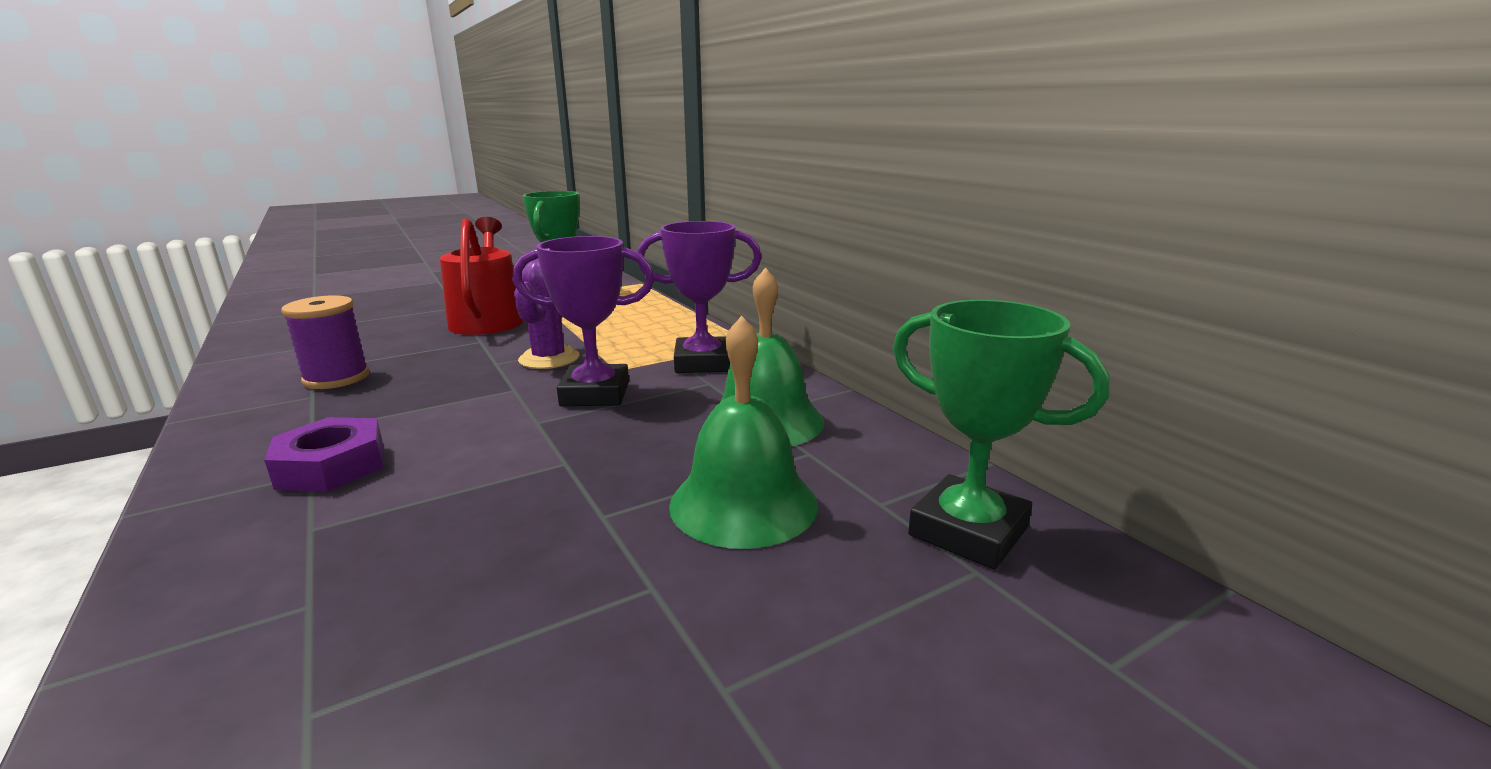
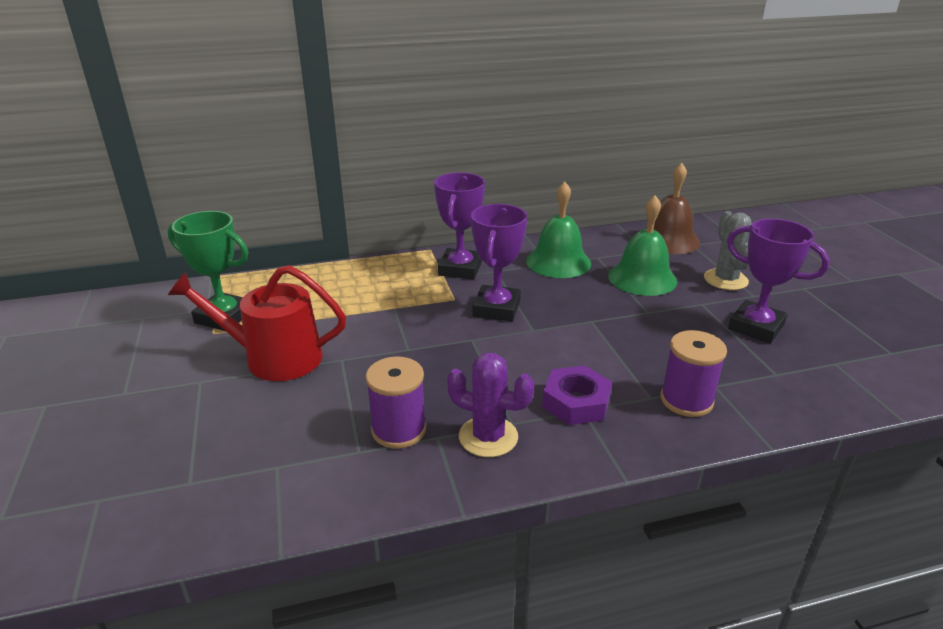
camera: 75 degrees left, 10 degrees up
(277, 567) = (686, 400): none -> purple spool
(541, 683) = (756, 327): none -> purple trophy
(549, 359) = (414, 325): purple cactus -> purple cactus (488, 437)
(796, 630) = (725, 280): none -> grey cactus
(968, 531) = (668, 240): green trophy -> brown bell

